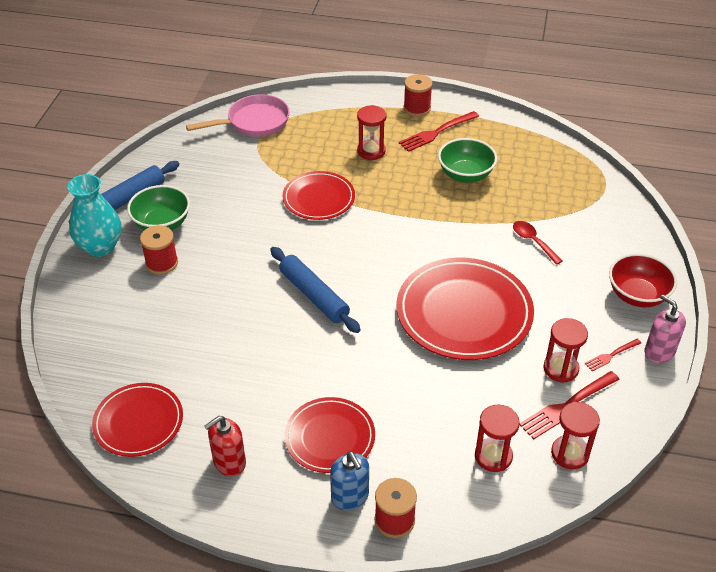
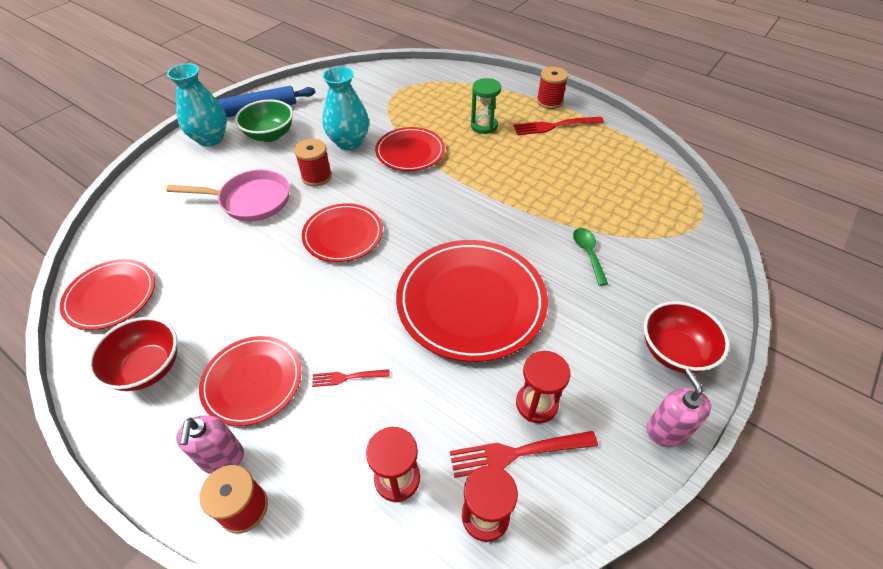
camera: 25 degrees right, 5 degrees up
(162, 263) = (244, 166): red spool -> red spool (316, 176)
(229, 462) = (148, 368): red soap dispenser -> red bowl
(251, 207) = (349, 142): none -> turquoise vase
(254, 122) = (402, 78): pink pan -> pink pan (251, 201)
(314, 295) = (343, 235): blue rolling pin -> red plate
(350, 497) = (222, 457): blue soap dispenser -> pink soap dispenser
(371, 151) = (484, 126): red hourglass -> green hourglass
(465, 175) = (558, 170): green bowl -> none
(533, 241) = (588, 253): red spoon -> green spoon
(611, 355) = (605, 411): red fork -> red fork (347, 377)

